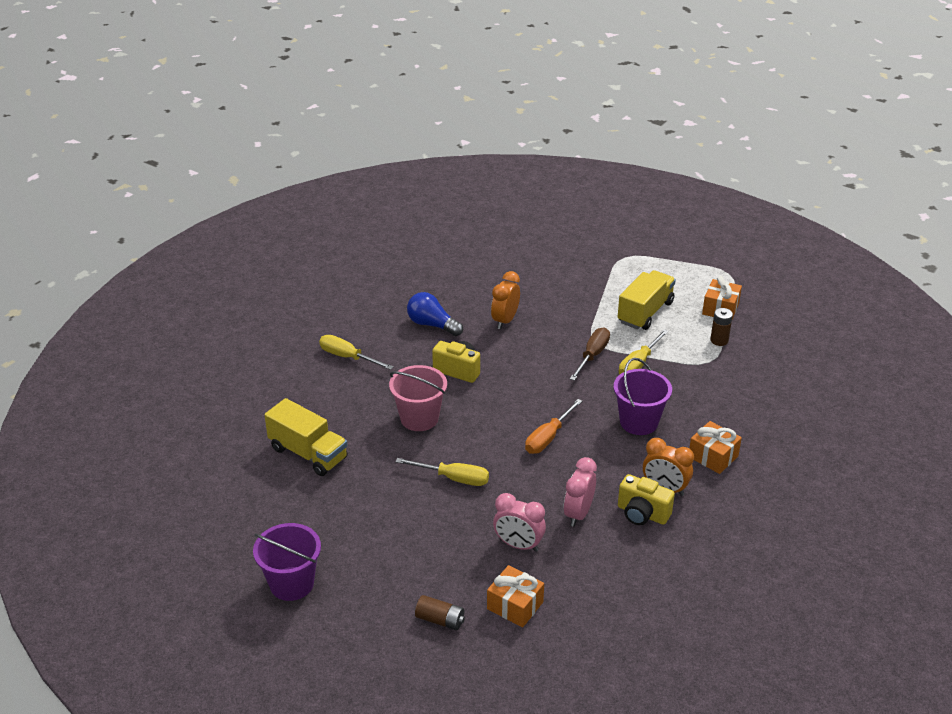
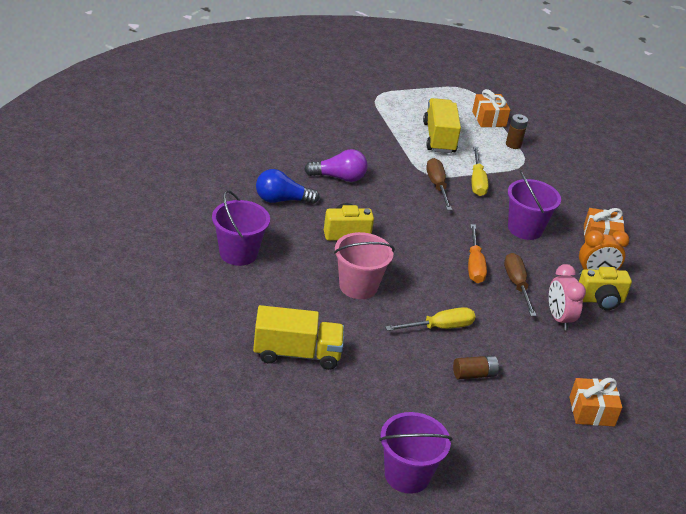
camera: 40 degrees left, 0 degrees up
(348, 357) = (238, 253): yellow screwdriver -> purple bucket
(440, 620) = (552, 449): brown battery -> brown battery (474, 374)
(505, 320) = (339, 177): orange clock -> purple light bulb
(518, 545) = (544, 362): pink clock -> none
(570, 469) = (517, 285): none -> brown screwdriver

